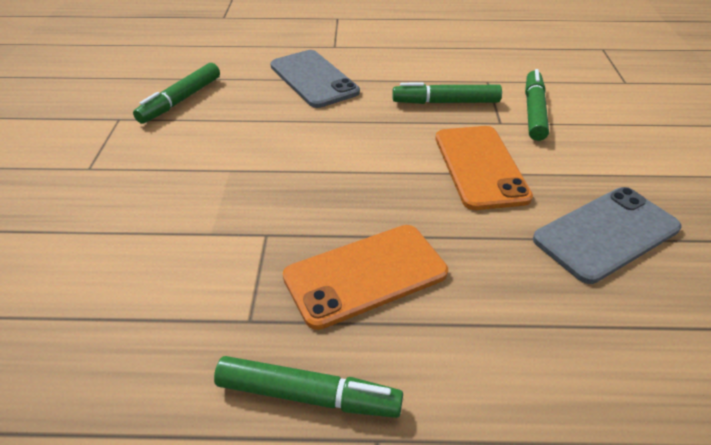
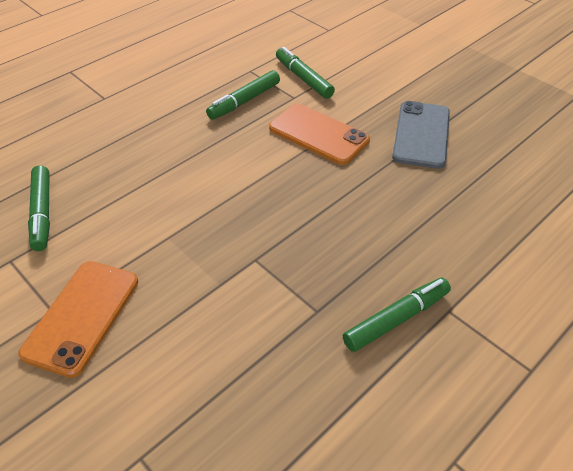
camera: 45 degrees left, 5 degrees up
(313, 79) = (127, 134): grey phone -> none
(365, 275) = (341, 240): orange phone -> orange phone (82, 316)

